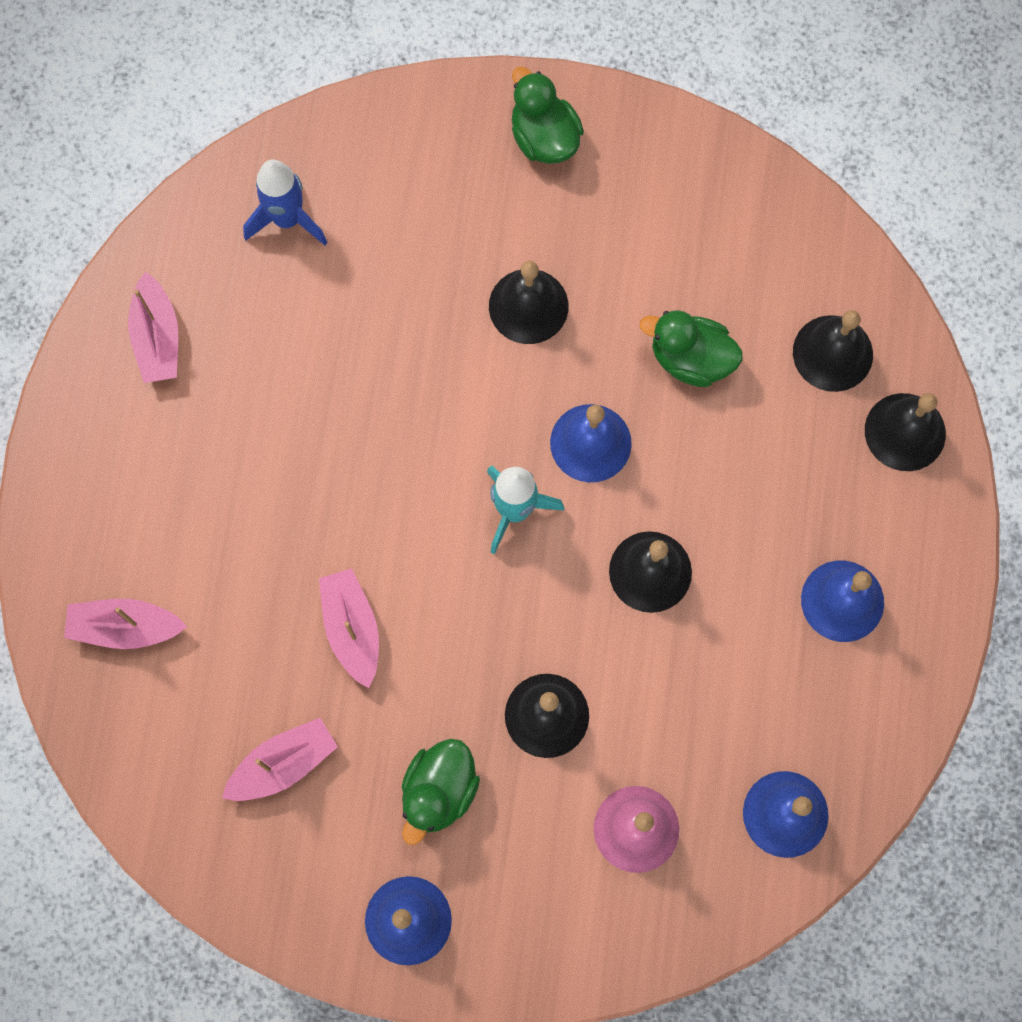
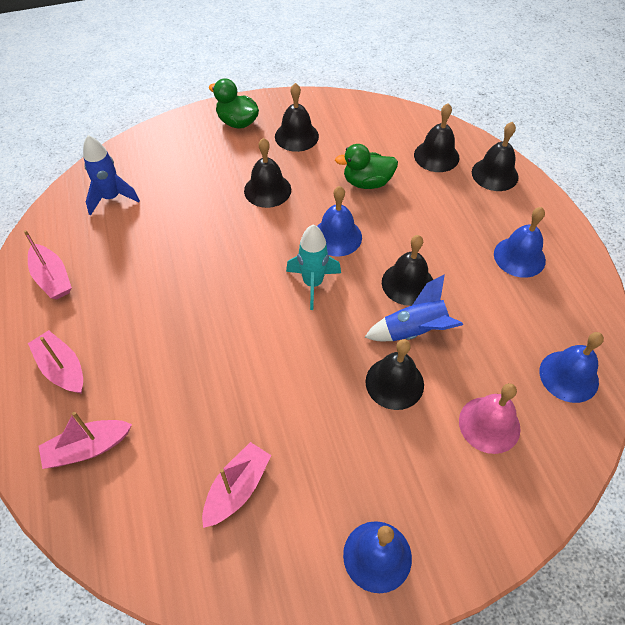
camera: 25 degrees left, 20 degrees down
(352, 629) = (245, 385): pink boat -> pink boat (62, 369)
(439, 791) = (352, 458): green duck -> none
(616, 652) = (414, 331): none -> blue rocket
(626, 211) = (296, 136): none -> black bell

